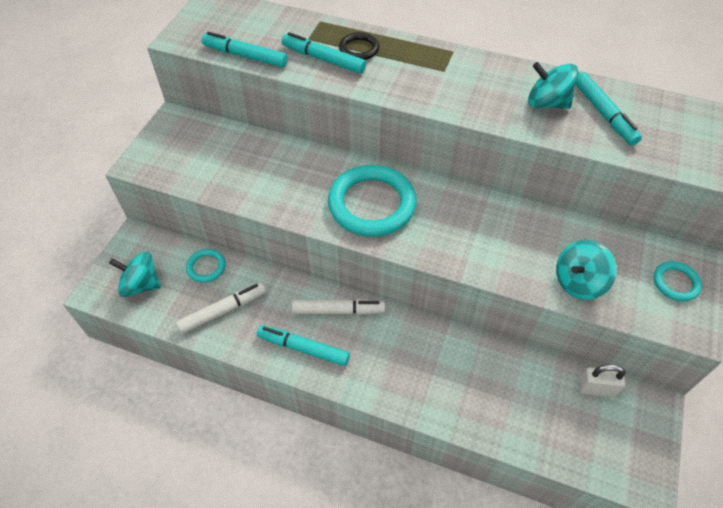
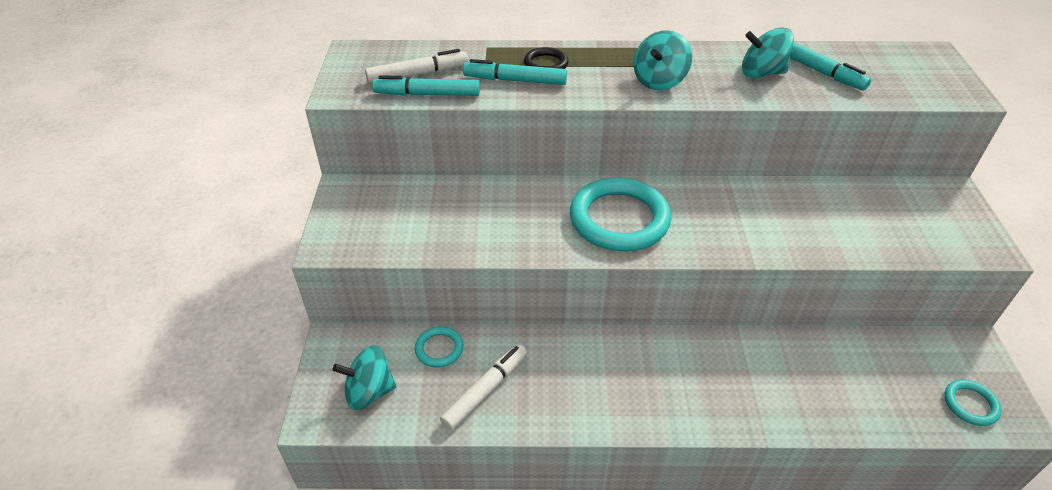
camera: 20 degrees left, 10 degrees down
(303, 348) = (600, 401): turquoise marker -> none
(338, 311) = (615, 350): white marker -> white marker (418, 74)
(578, 282) = (865, 237): turquoise spinning top -> turquoise spinning top (659, 81)
(596, 389) = (914, 346): white padlock -> none
(675, 283) = (948, 213): turquoise ring -> turquoise ring (970, 404)

